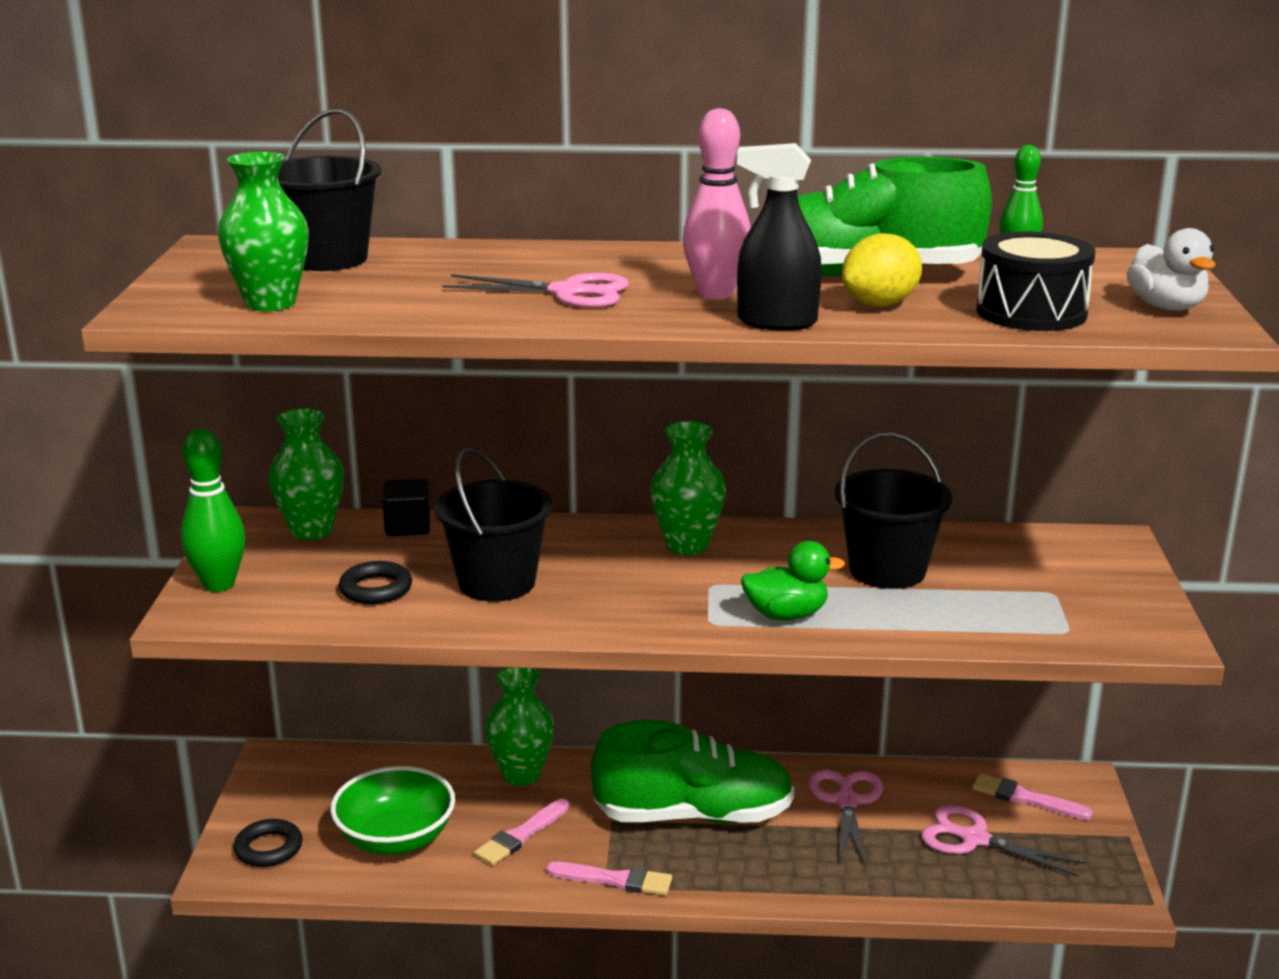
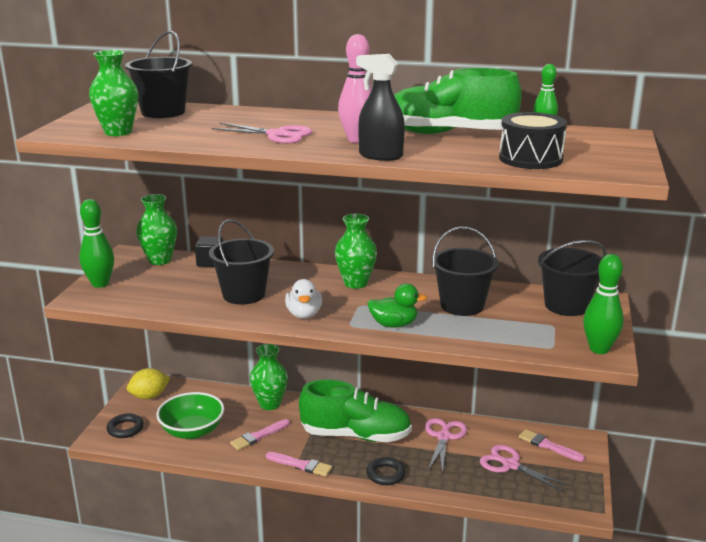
camera: 10 degrees right, 0 degrees up
(376, 589) = (179, 293): black ring -> black ring (386, 474)
(880, 304) = (446, 150): yellow lemon -> yellow lemon (149, 396)
(1060, 556) = (566, 306): none -> black bucket
(1144, 628) = (599, 349): none -> green bowling pin
(1166, 307) = (613, 160): white duck -> white duck (304, 314)

